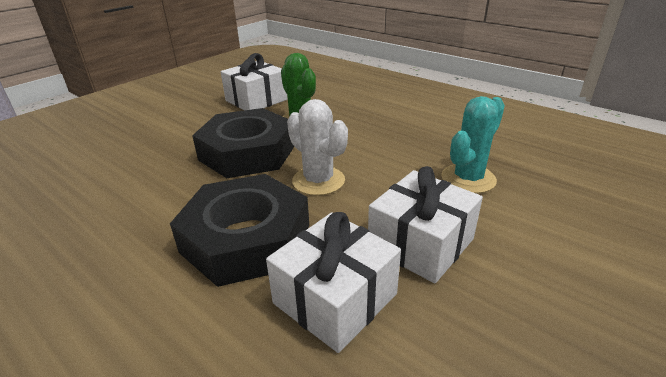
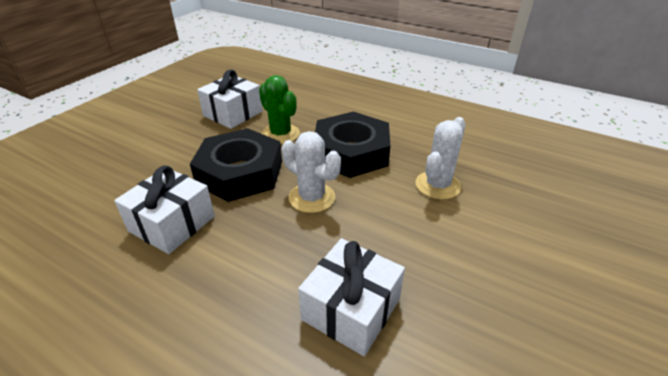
camera: 10 degrees left, 5 degrees up
(246, 238) = (262, 261): black nut -> black nut (351, 152)
(420, 243) = (410, 251): white gift -> white gift (172, 224)
(468, 179) = (437, 185): turquoise cactus -> white cactus

